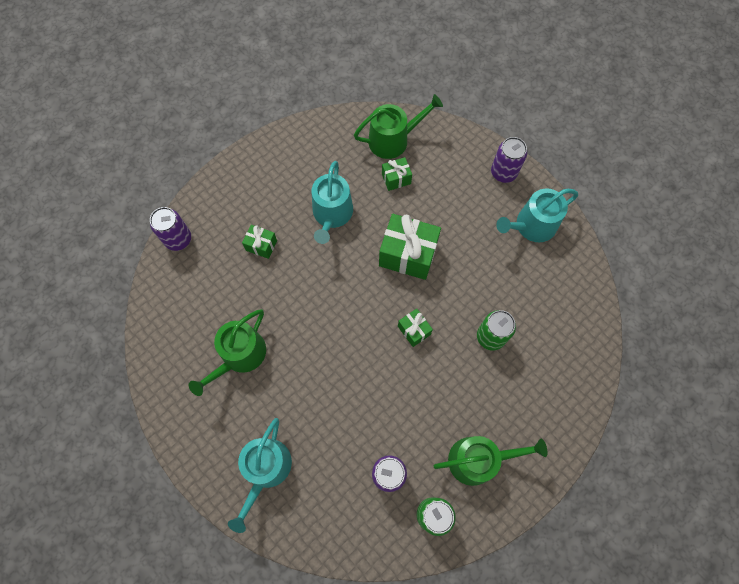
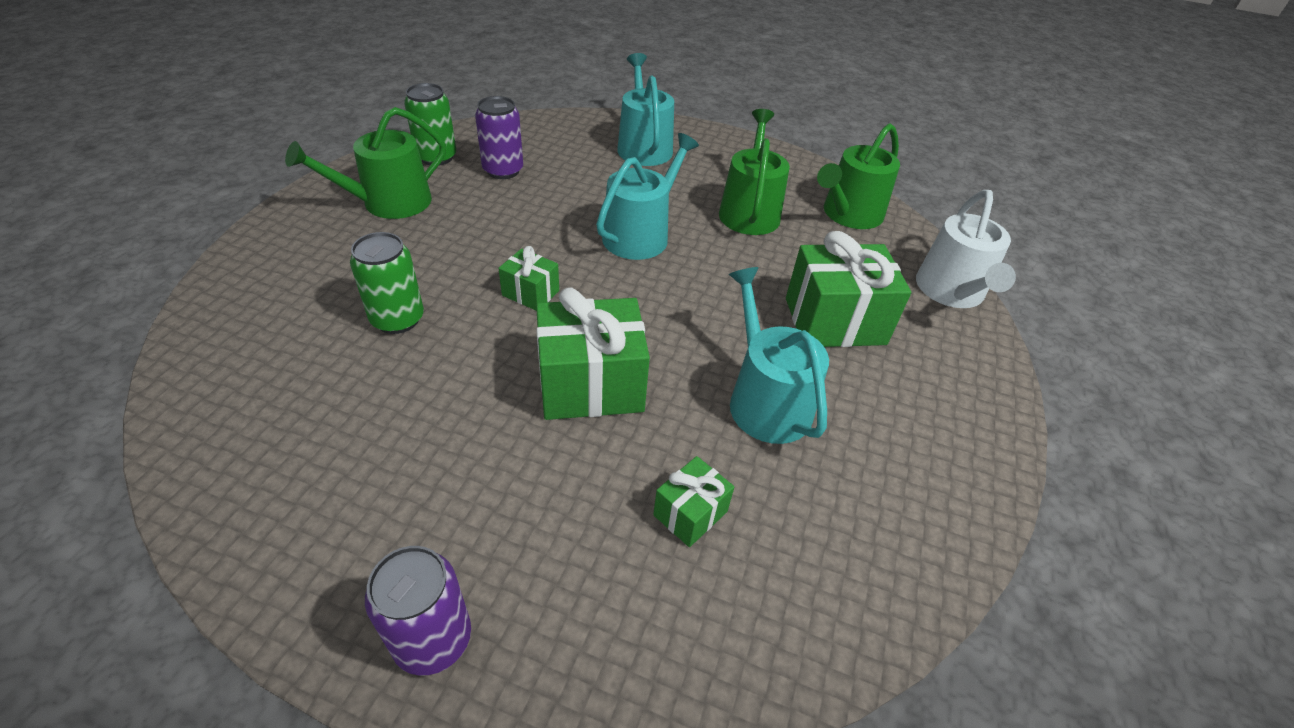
camera: 150 degrees right, 25 degrees down
(178, 239) = (951, 292): purple can -> white watering can
(261, 245) = (834, 321): green gift -> green gift, size x1.94
(393, 140) = (753, 608): green watering can -> green watering can (848, 215)
(531, 226) = (337, 527): turquoise watering can -> turquoise watering can (641, 234)

